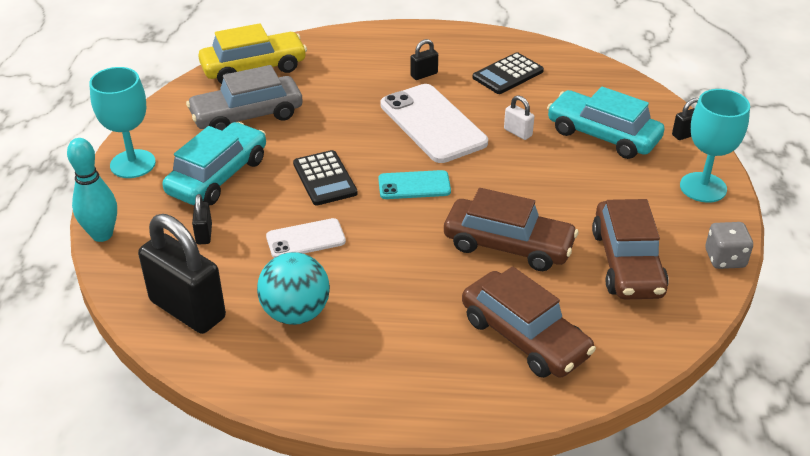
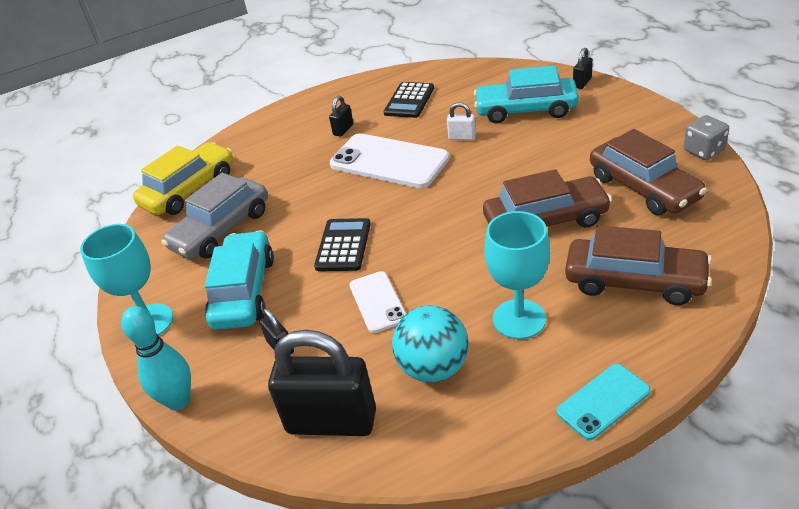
camera: 25 degrees left, 0 degrees up
(305, 239) = (377, 302): white phone -> white phone turned 60 degrees counterclockwise
(325, 178) = (343, 245): black calculator -> black calculator turned 120 degrees counterclockwise
(414, 185) = (424, 214): turquoise phone -> turquoise phone (603, 401)
(703, 187) = (634, 111): turquoise goblet -> turquoise goblet (519, 319)

